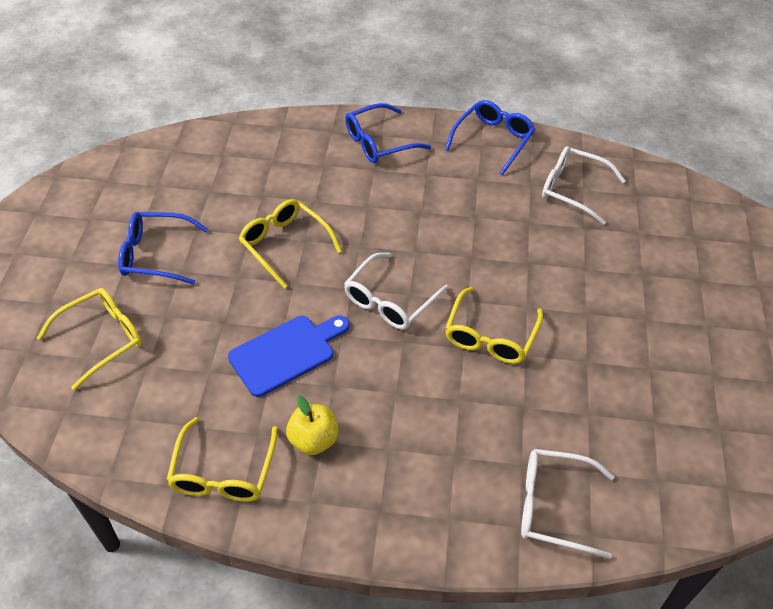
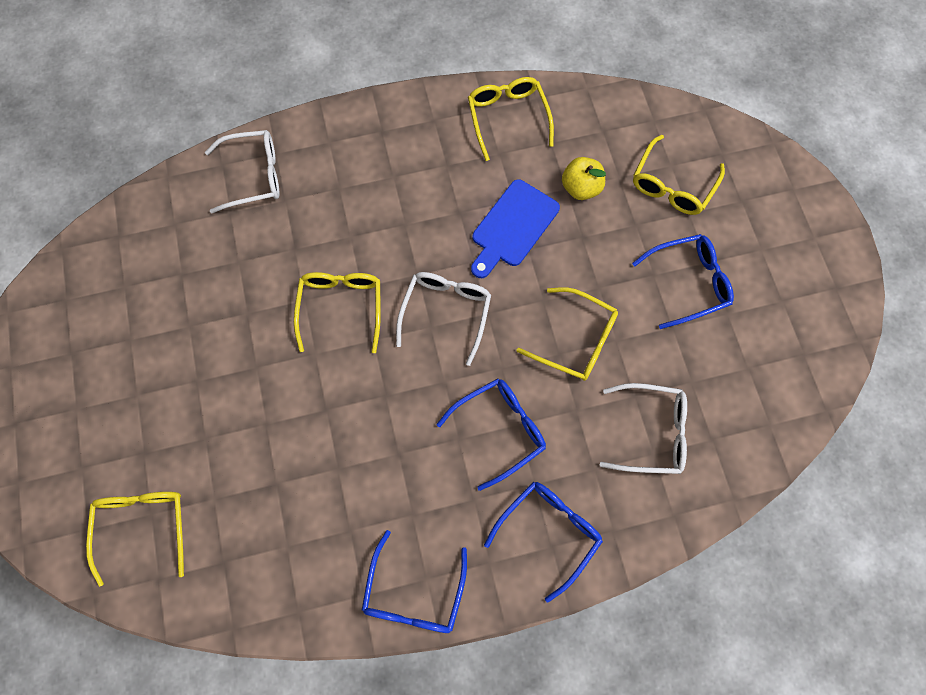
camera: 160 degrees right, 20 degrees up
(313, 440) = (453, 163): yellow apple -> yellow apple (581, 188)
(385, 206) = (499, 430): none -> blue glasses
(573, 189) = (298, 541): white glasses -> white glasses (650, 432)
(702, 232) = (143, 527): none -> yellow glasses

